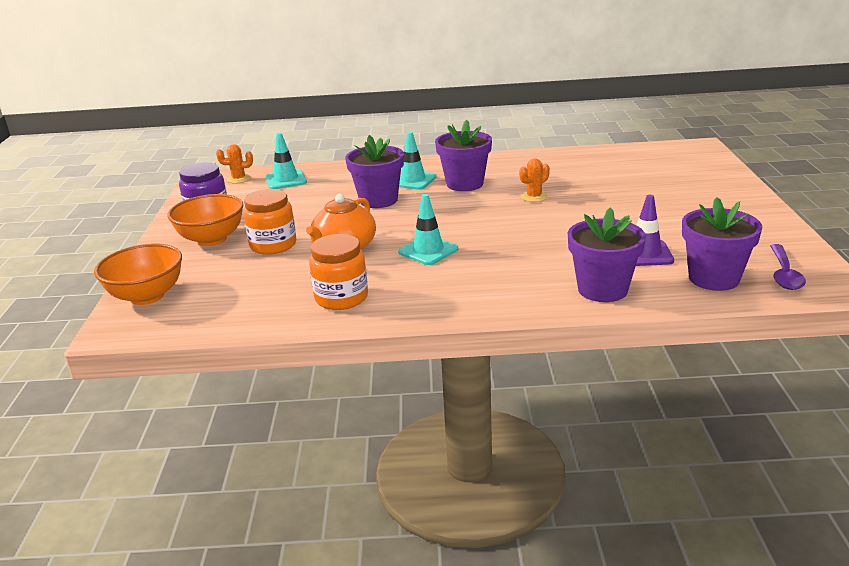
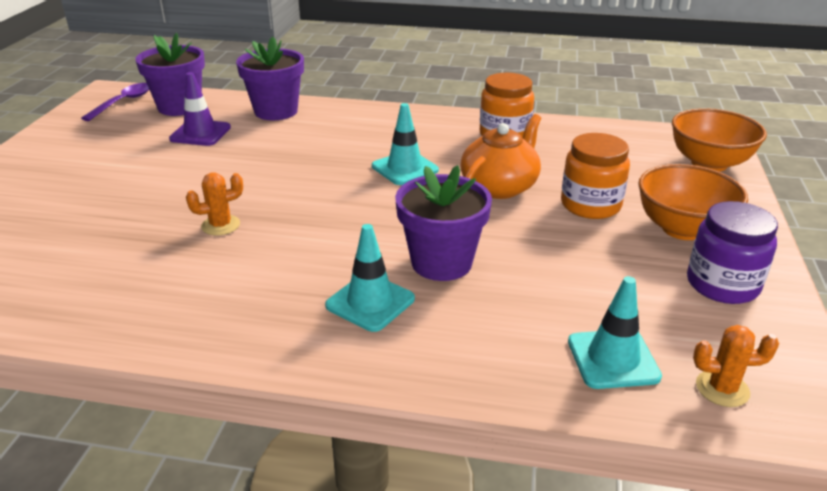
camera: 170 degrees left, 5 degrees up
(465, 184) = (292, 274): purple flower pot -> none

